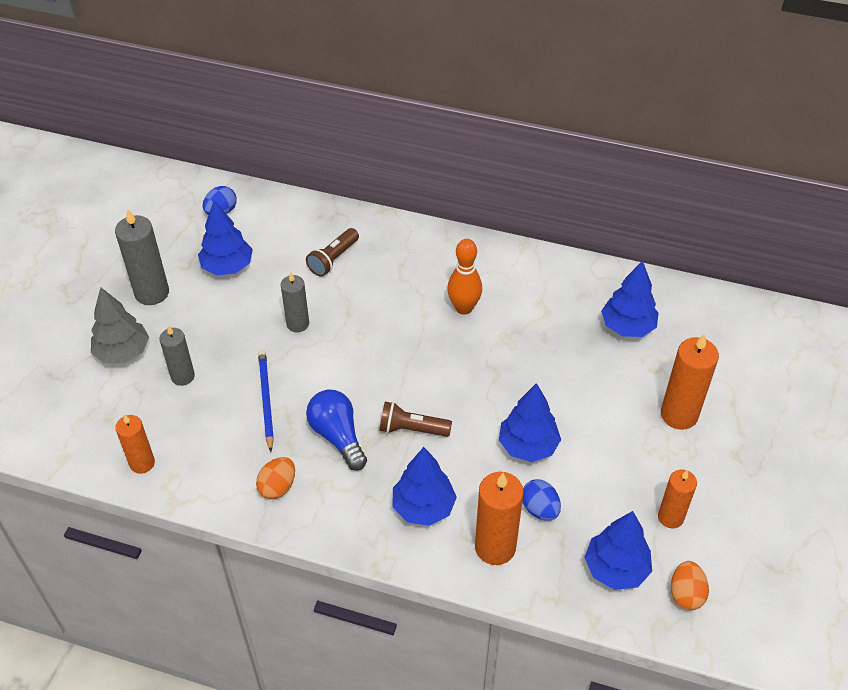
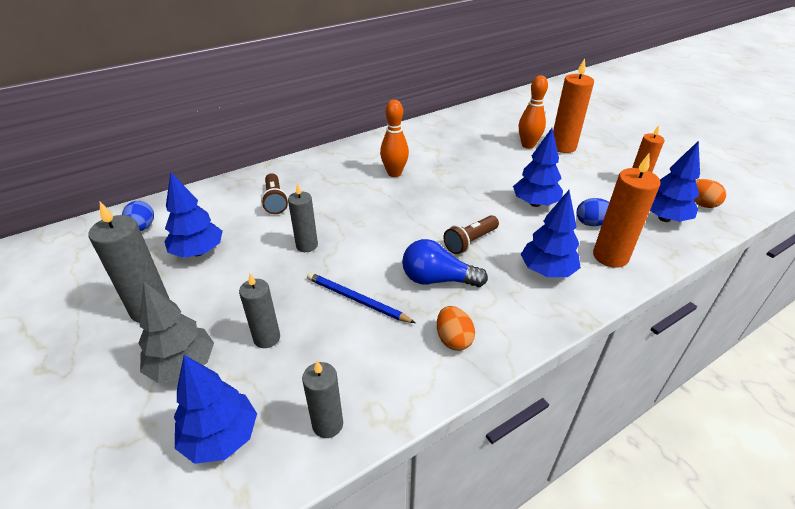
camera: 50 degrees left, 10 degrees down
(142, 463) = (327, 424): orange candle -> grey candle
(627, 327) = (481, 132): blue tree -> blue tree (221, 437)
(645, 382) = (528, 145): none -> orange bowling pin

